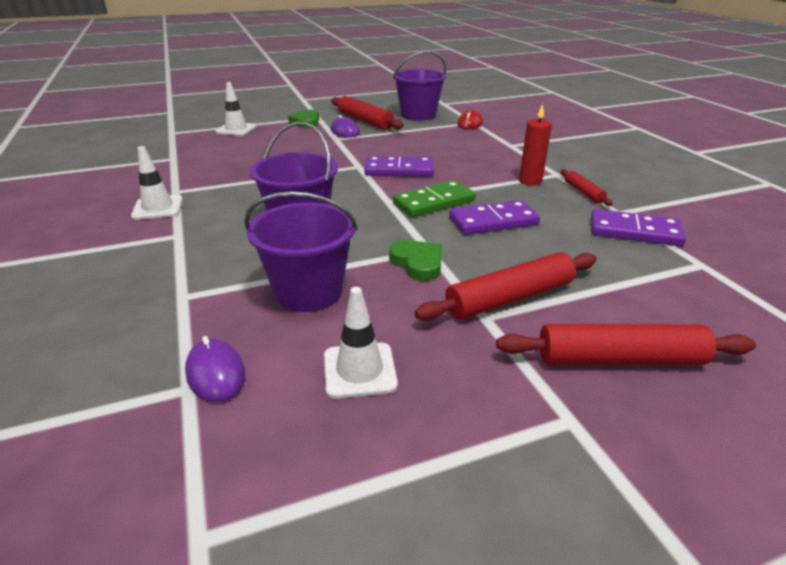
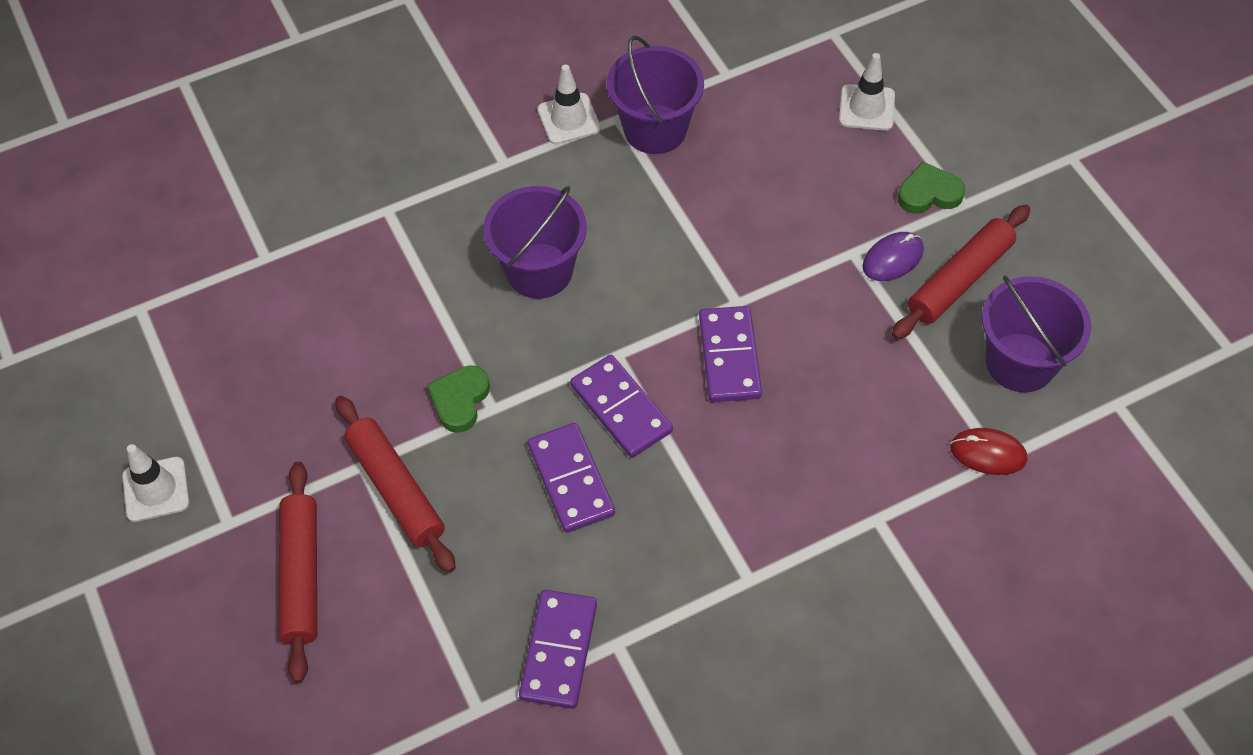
camera: 85 degrees right, 25 degrees up
(215, 373) = (282, 270): purple mouse -> none
(309, 291) = (400, 309): purple bucket -> purple bucket (655, 129)
(359, 370) = (286, 369): white traffic cone -> white traffic cone (156, 489)
(418, 263) = (460, 400): green heart -> green heart turned 150 degrees clockwise
(434, 202) = (621, 409): green domino -> purple domino
(530, 181) = (715, 536): red candle -> none
(583, 192) = (681, 607): red rolling pin -> none

